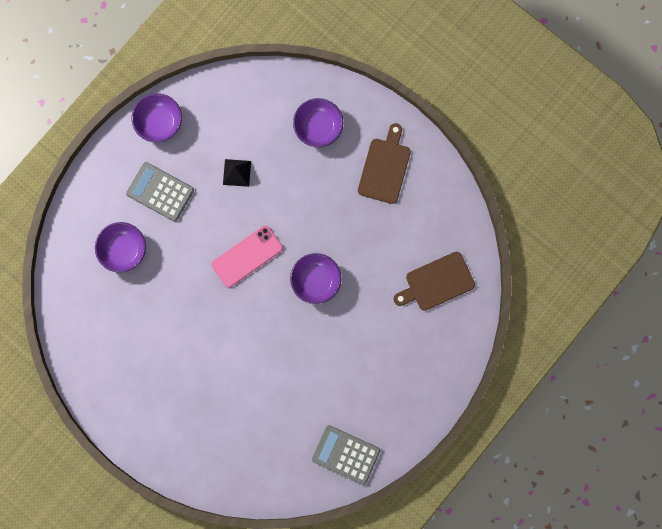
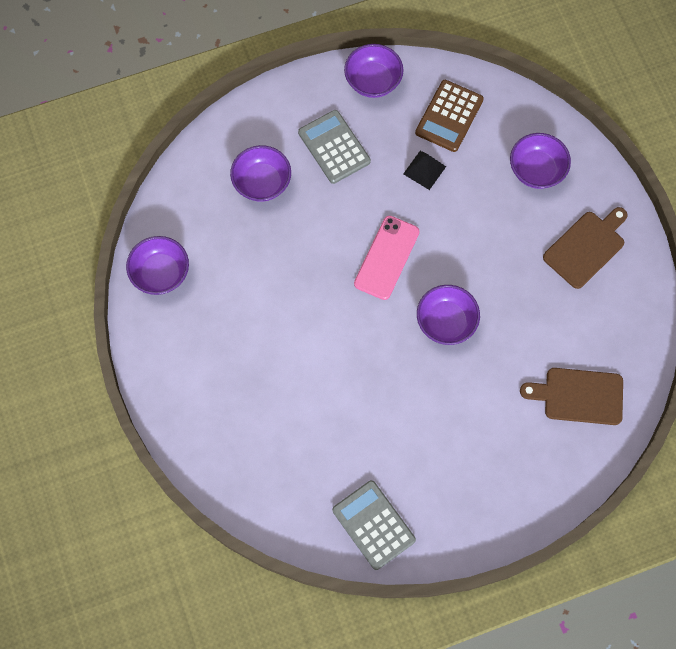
camera: 30 degrees right, 10 degrees down
(90, 361) = (161, 273): none -> purple bowl
(231, 119) = (449, 116): none -> brown calculator
(247, 256) = (386, 257): pink phone -> pink phone turned 60 degrees counterclockwise

